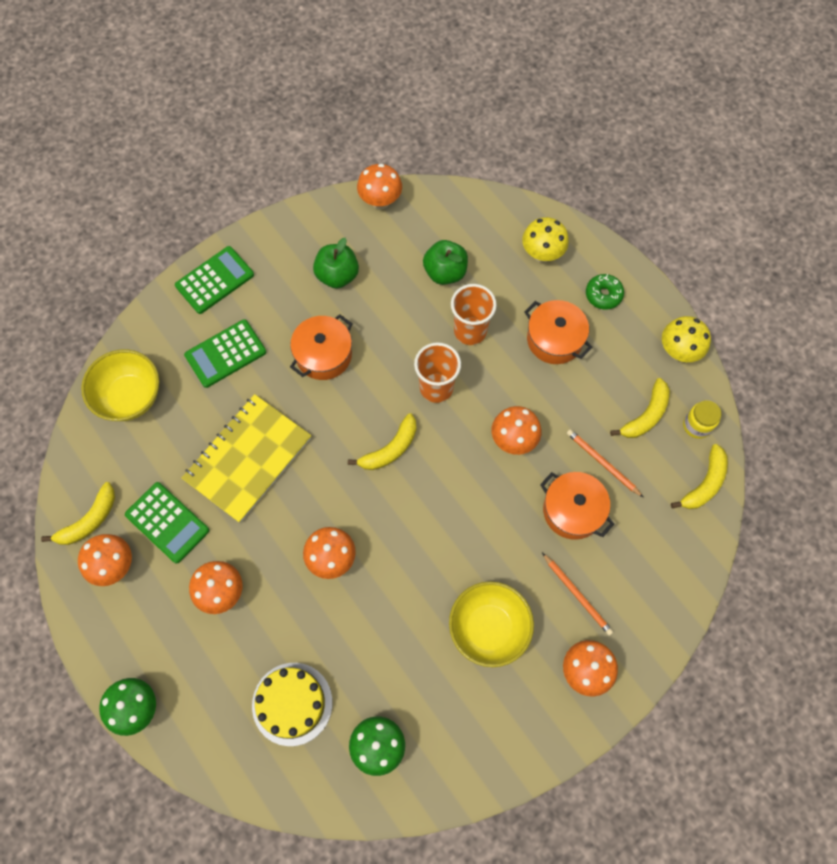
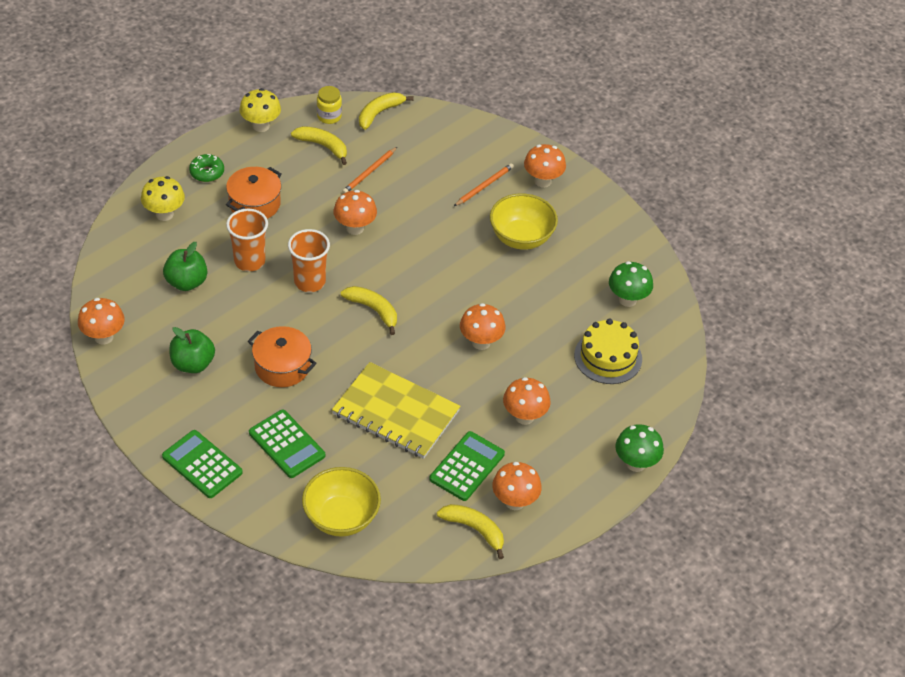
camera: 100 degrees left, 20 degrees down
(572, 510) = (414, 190): orange pot -> none
(704, 483) = (379, 113): yellow banana -> yellow banana turned 75 degrees counterclockwise

